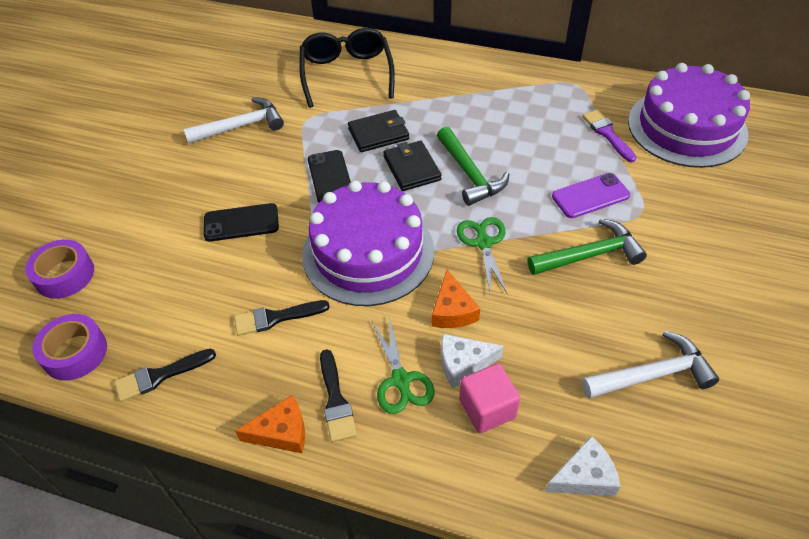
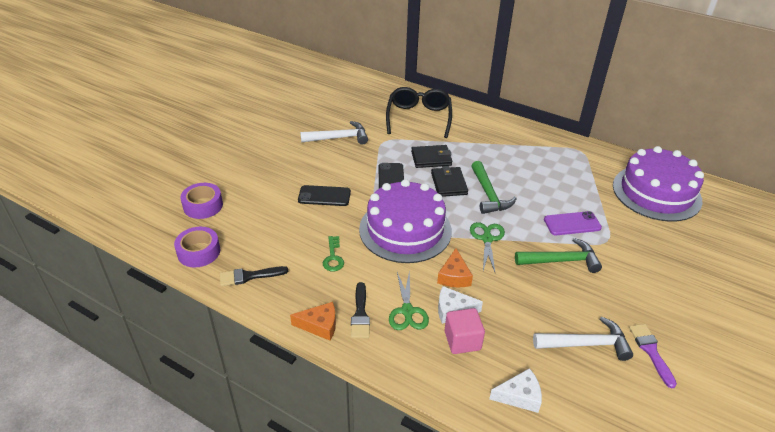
camera: 10 degrees right, 10 degrees down
(276, 318) = (333, 257): black brush -> green key
(607, 134) = (595, 187): purple brush -> purple brush (651, 351)

